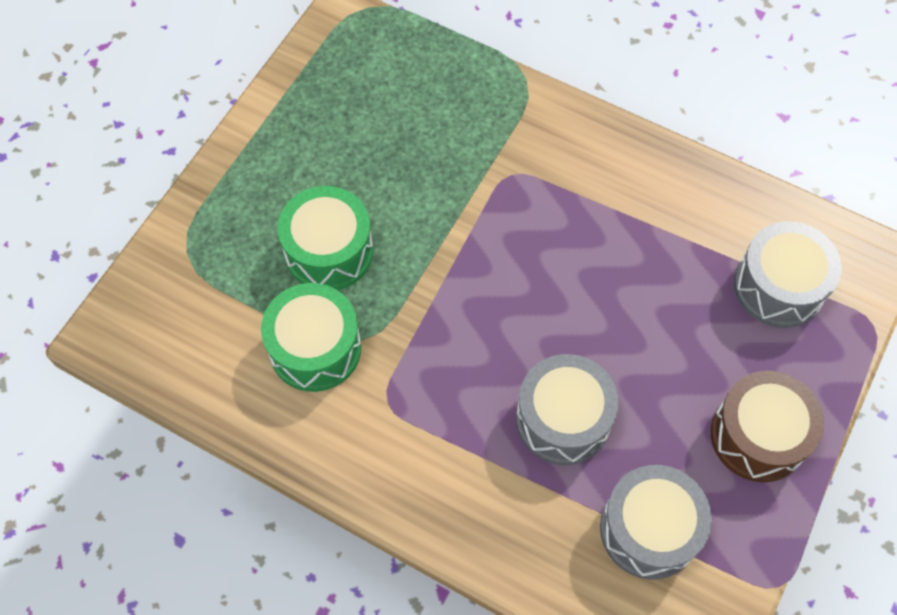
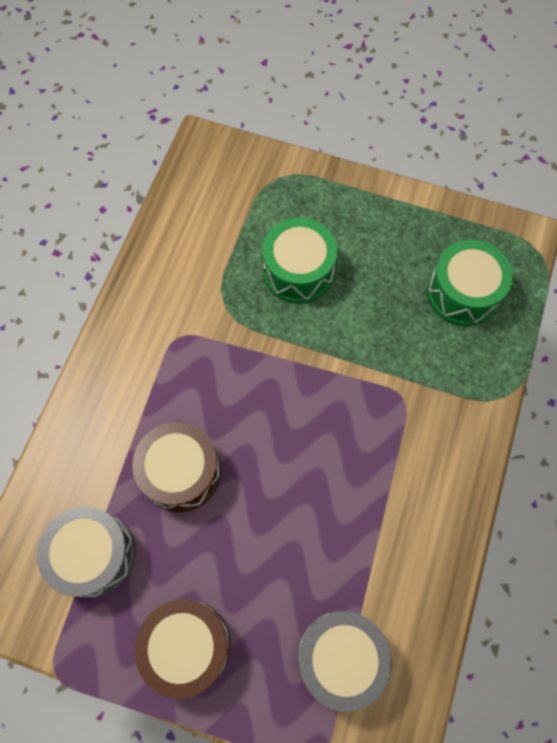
camera: 80 degrees right, 5 degrees up
(315, 348) = (214, 278): green drum -> green drum (462, 293)
(563, 419) = (181, 472): grey drum -> brown drum

